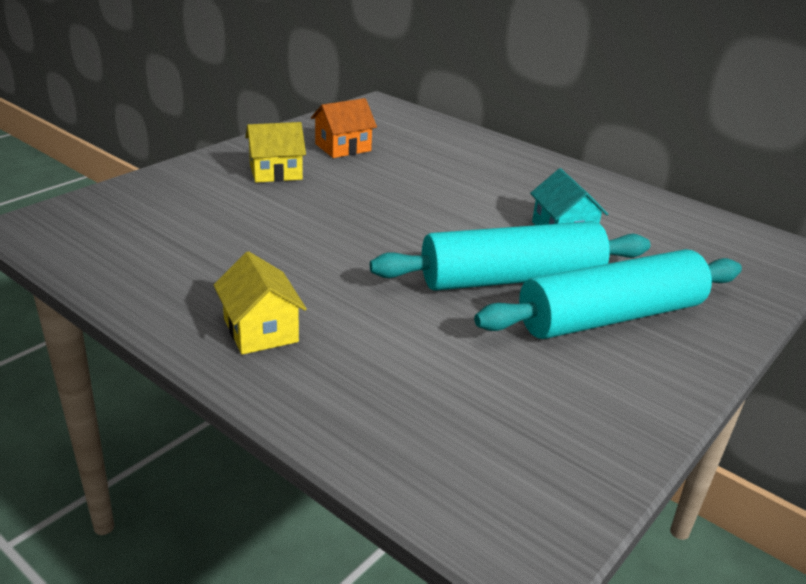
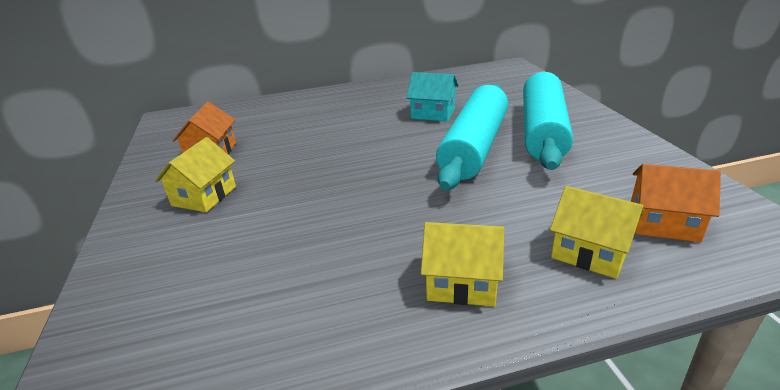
camera: 50 degrees left, 0 degrees up
(368, 395) = (590, 252): none -> yellow house
(473, 440) = (663, 223): none -> orange house

